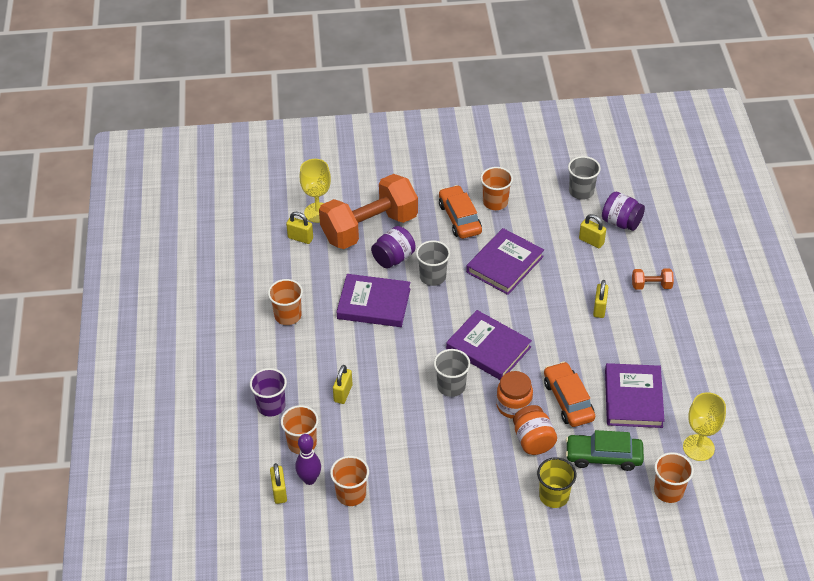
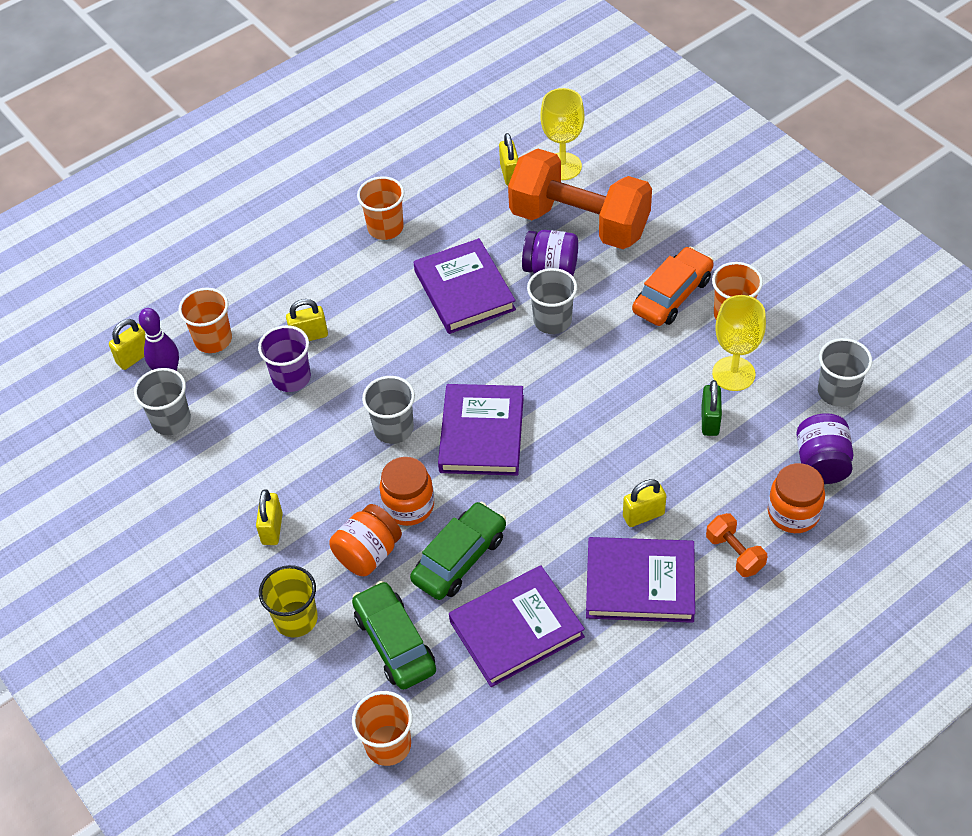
camera: 60 degrees right, 5 degrees up
(271, 406) = (247, 285): purple cup -> purple cup (291, 378)
(351, 494) = (171, 420): orange cup -> grey cup
(505, 264) = (634, 379): purple book -> purple book (640, 583)
(559, 249) = (710, 421): none -> green padlock
(568, 400) = (459, 558): orange car -> green car
(591, 241) = (756, 447): yellow padlock -> yellow padlock (272, 529)
(643, 250) = (793, 513): none -> orange jar
(698, 447) = (486, 747): yellow goblet -> yellow goblet (733, 374)

